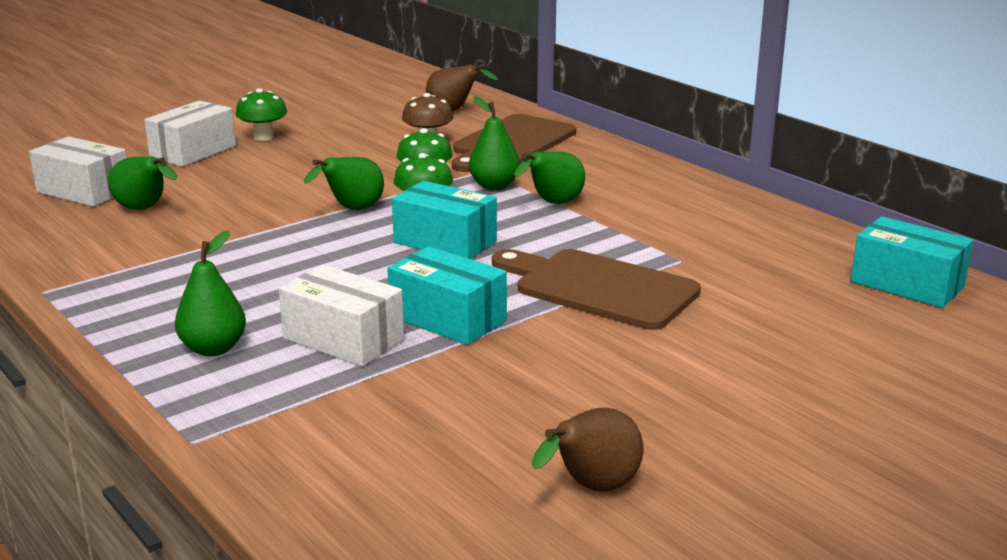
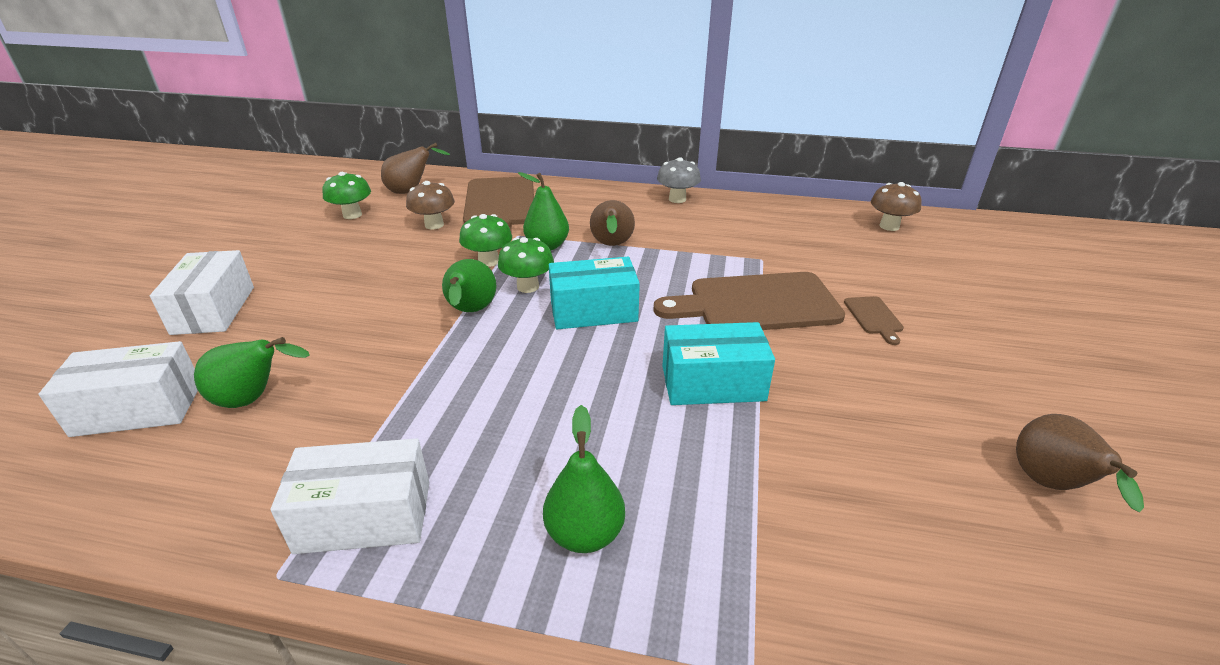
camera: 40 degrees left, 10 degrees up
(263, 137) = (271, 269): green mushroom -> green mushroom (352, 215)
(343, 339) = (675, 450): white box -> white box (364, 516)
(552, 204) = (612, 246): green pear -> brown pear
(696, 339) = (874, 317): none -> brown cutting board
(699, 187) = (677, 199): none -> grey mushroom
(907, 284) = (889, 226): turquoise box -> brown mushroom

